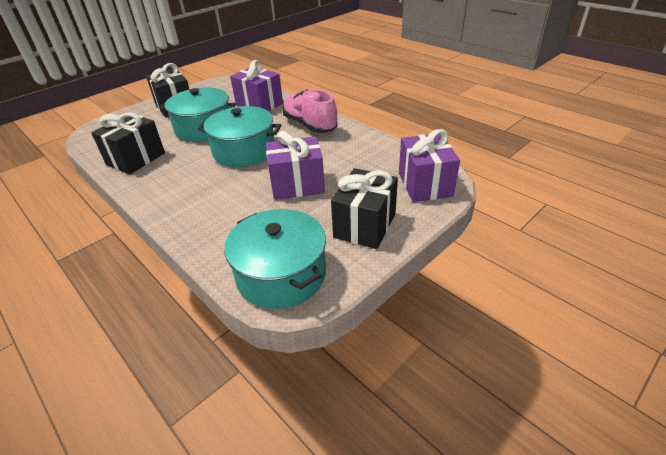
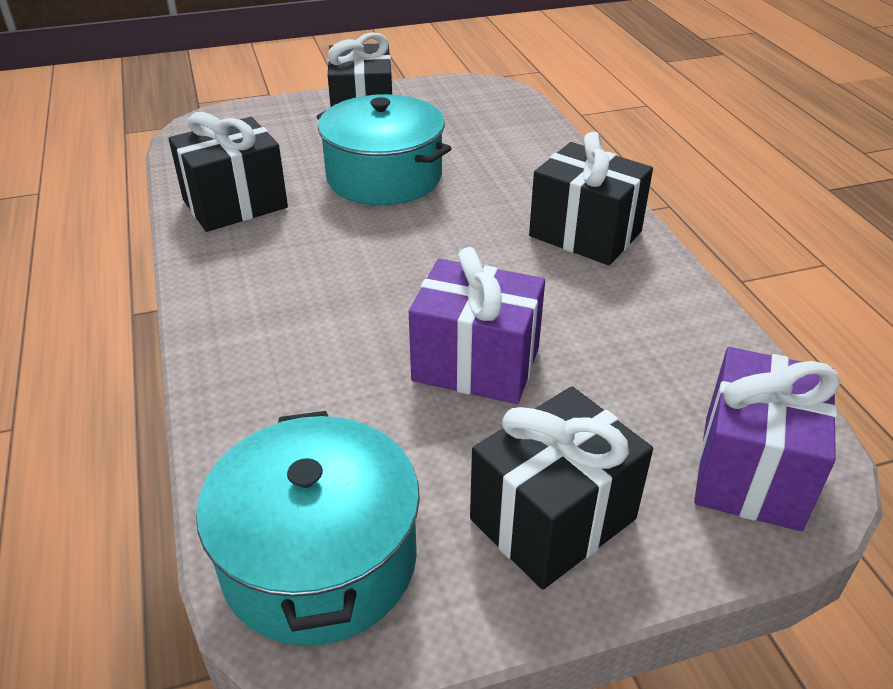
camera: 25 degrees right, 0 degrees up
(244, 151) = (424, 250): turquoise pot -> none
(259, 104) = (515, 156): purple gift -> none
(310, 125) = (585, 234): pink shoe -> black gift

